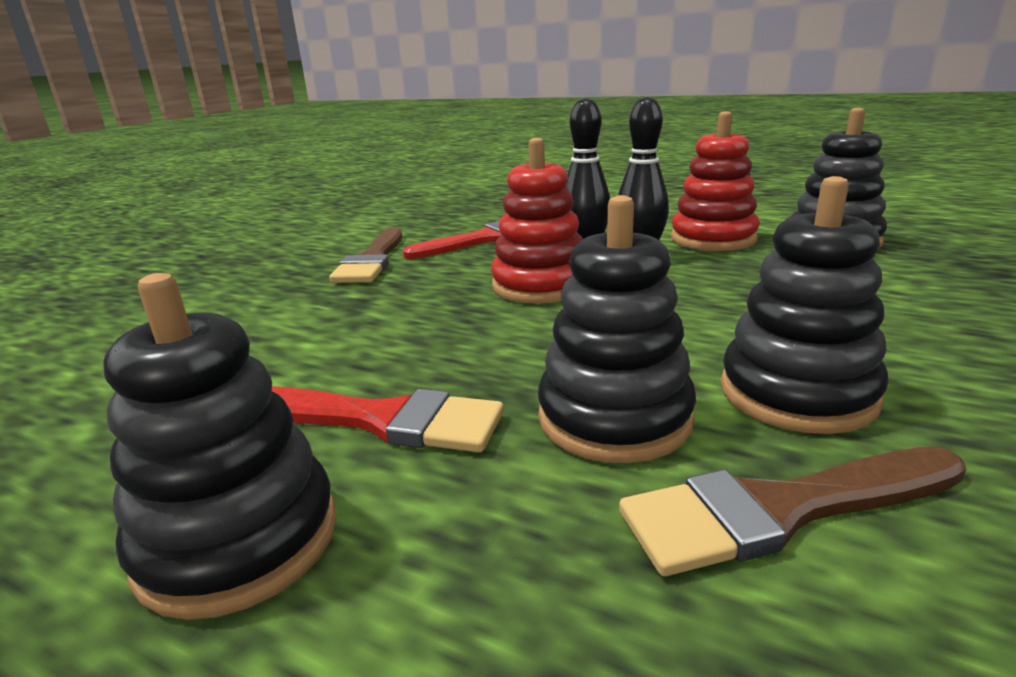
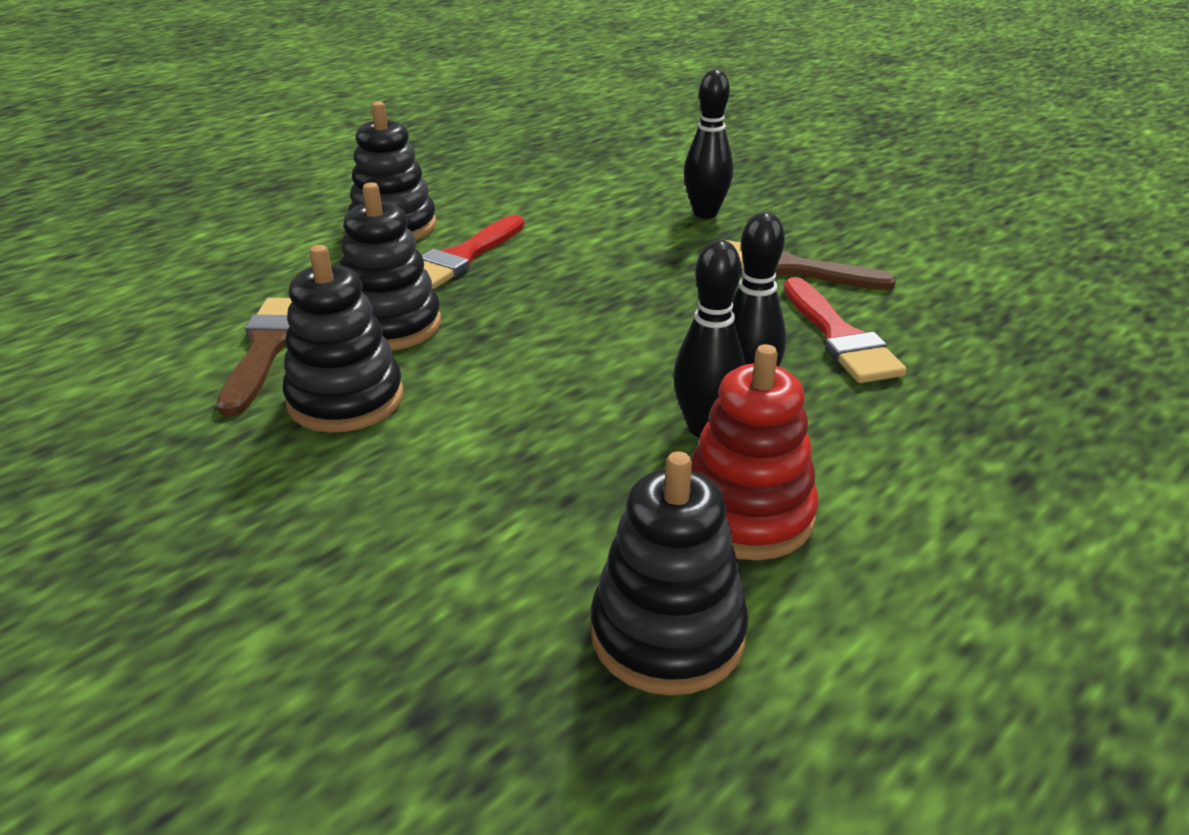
camera: 105 degrees right, 10 degrees up
(236, 302) = (705, 213): none -> black bowling pin
(540, 286) = (646, 344): red stacking toy -> none

